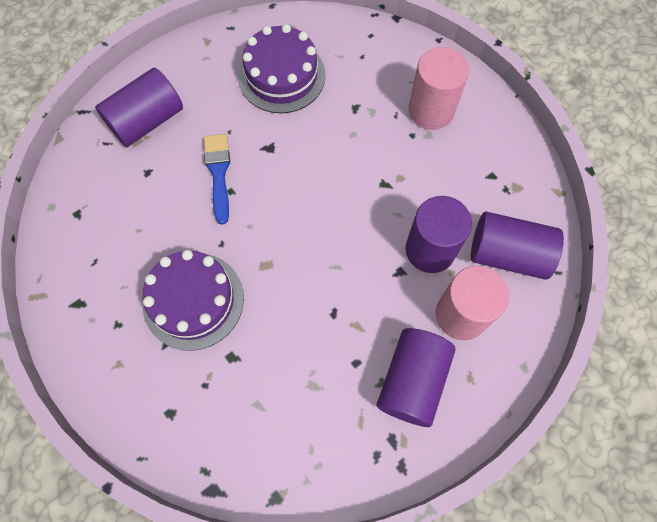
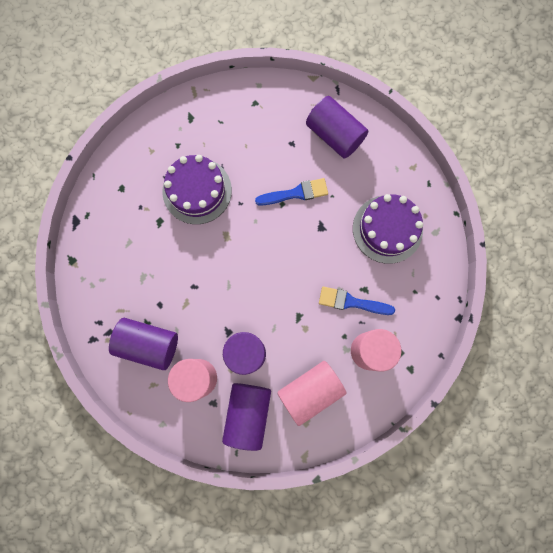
camera: 85 degrees right, 10 degrees up
(370, 123) = (351, 302): none -> blue brush
(479, 179) = (310, 391): none -> pink cylinder

